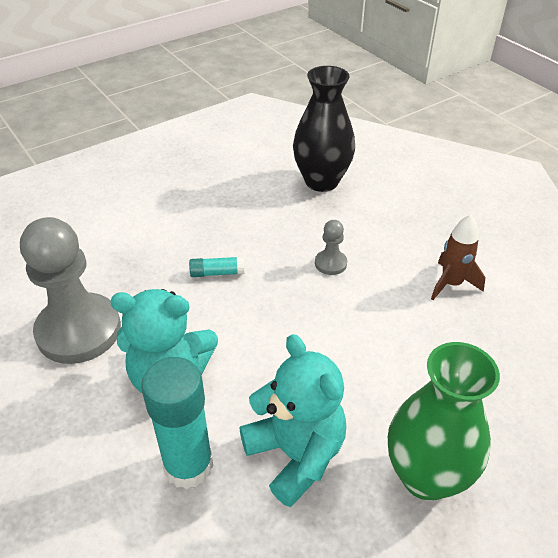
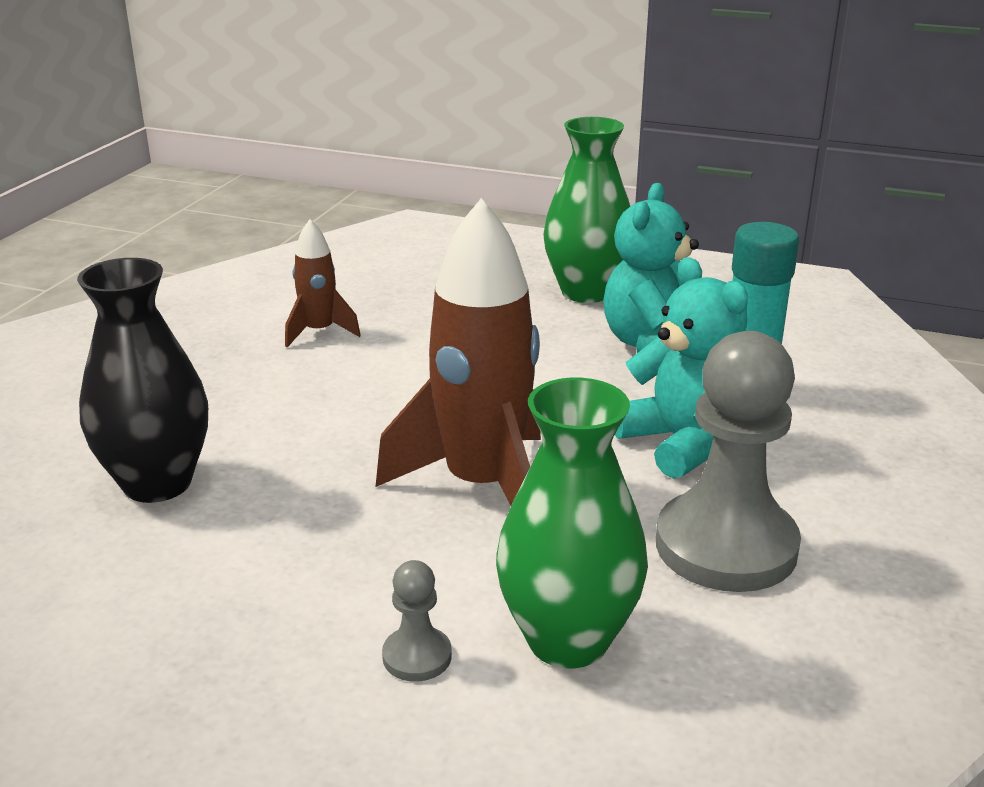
camera: 125 degrees left, 15 degrees down
(95, 246) = (568, 640): none -> green vase
(217, 273) = (482, 487): turquoise glue stick -> brown rocket
(330, 263) = (364, 411): grey pawn -> grey pawn (417, 656)

